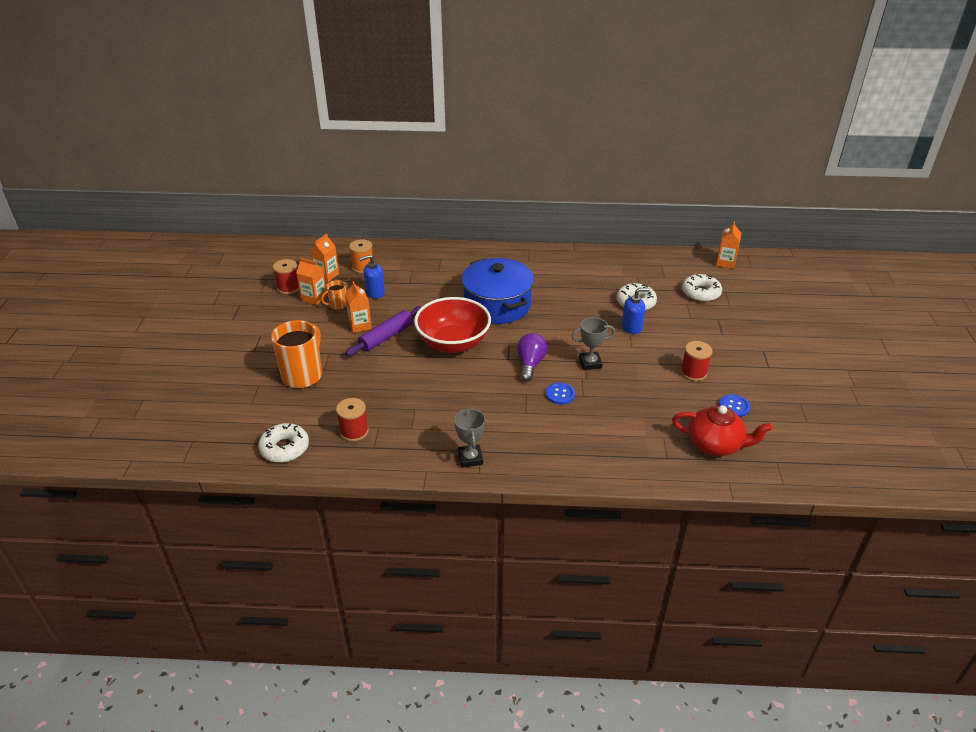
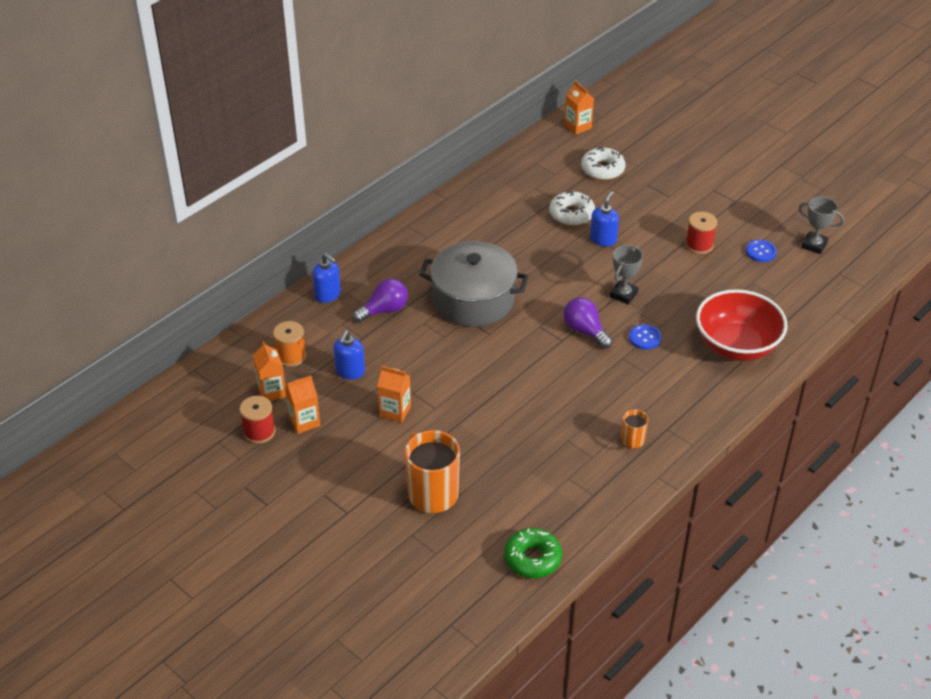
camera: 50 degrees left, 5 degrees up
(285, 448) = (532, 558): white donut -> green donut
(337, 305) = (339, 410): orange mug -> orange mug (632, 441)
(354, 431) = (558, 498): red spool -> none
(386, 337) = (436, 402): purple rolling pin -> none
(430, 253) = (328, 294): none -> blue soap dispenser
(443, 278) = (384, 310): none -> purple light bulb
(453, 343) = (499, 362): red bowl -> red bowl (736, 346)
(470, 458) = (670, 440): grey trophy -> grey trophy (814, 245)
(497, 305) = (473, 300): blue pot -> grey pot
(715, 444) = (791, 291): red teapot -> none

